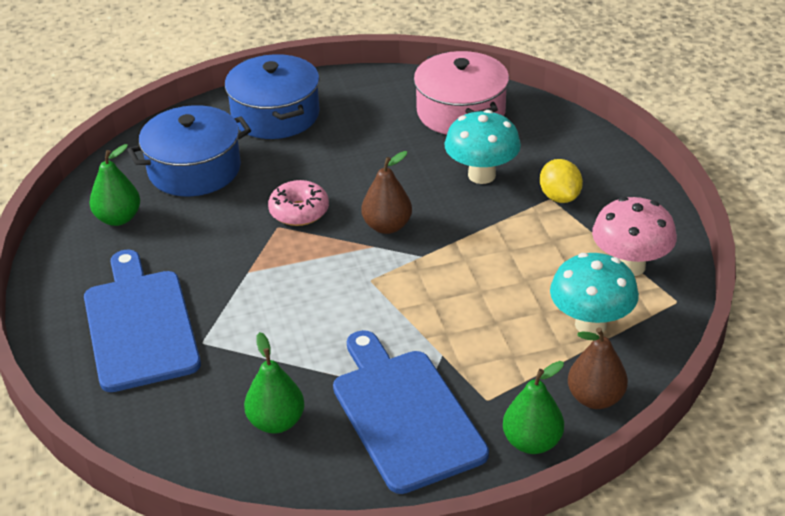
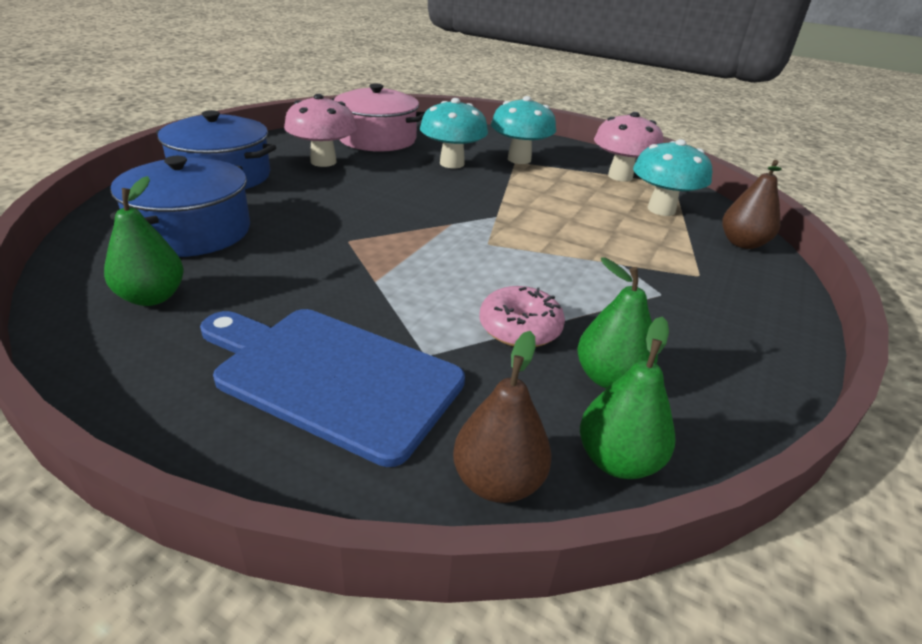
camera: 50 degrees left, 5 degrees down
(299, 211) = (351, 224): pink donut -> pink donut (520, 328)
(371, 127) = (323, 162): none -> pink mushroom
(387, 226) = (439, 209): brown pear -> brown pear (497, 482)
(404, 414) = (677, 313): blue cutting board -> none
(532, 442) = (770, 284): green pear -> green pear (617, 460)
(559, 197) = (519, 159): yellow lemon -> turquoise mushroom

